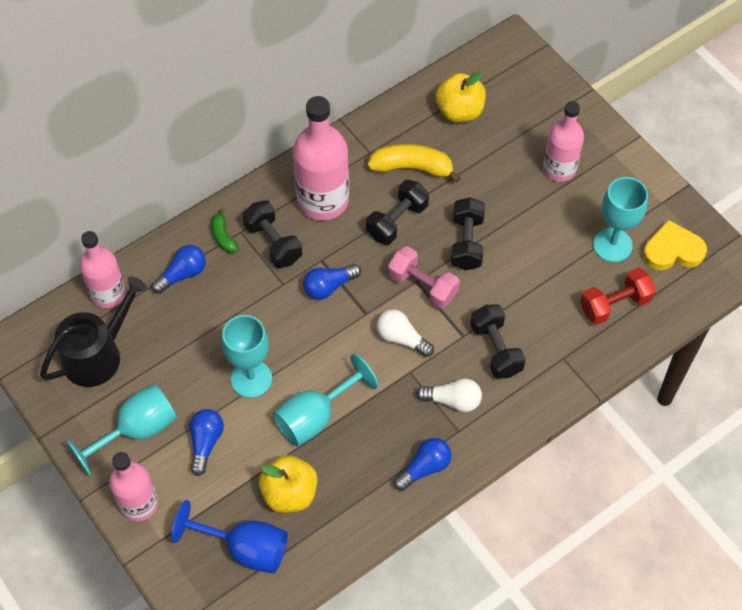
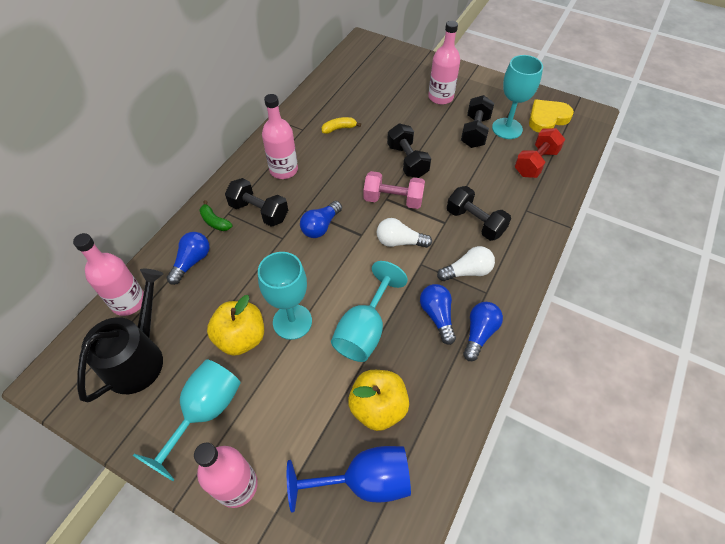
camera: 25 degrees left, 5 degrees down
(205, 443) = (277, 395): blue light bulb -> blue light bulb (437, 316)
(323, 200) = (283, 170): pink bottle -> pink bottle, size x0.66
(397, 221) = (348, 164): black dumbbell -> black dumbbell (475, 132)
(412, 168) = (339, 128): yellow banana -> yellow banana, size x0.54
(459, 111) = (352, 86): yellow apple -> yellow apple (241, 338)

